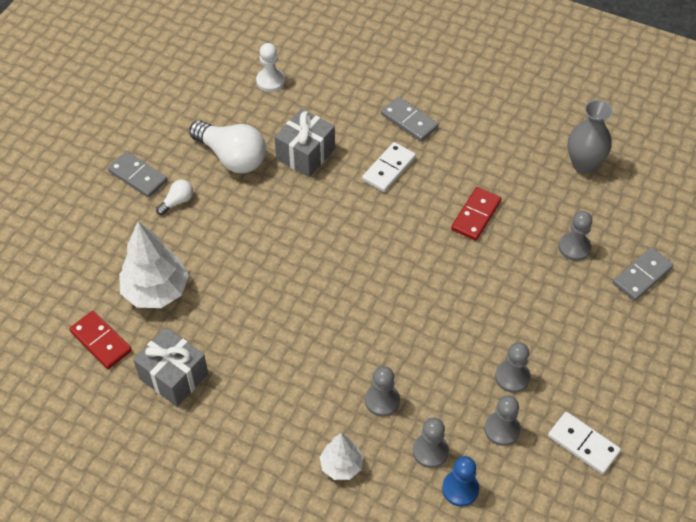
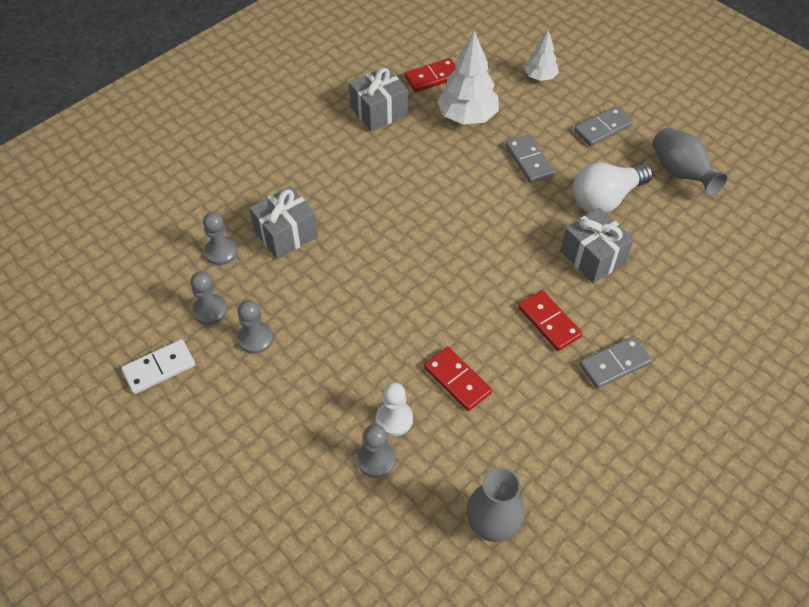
camera: 110 degrees right, 0 degrees up
(177, 202) = (562, 149): white light bulb -> none
(179, 111) = (680, 173): none -> grey vase
(270, 81) = (708, 254): white pawn -> white pawn (394, 419)
(341, 465) = (244, 191): white tree -> white tree (540, 77)
(382, 400) = (286, 234): grey pawn -> grey gift
(389, 169) = (549, 322): white domino -> red domino
(460, 489) = (176, 261): blue pawn -> none
(642, 275) = (309, 514): grey domino -> grey domino (529, 160)

